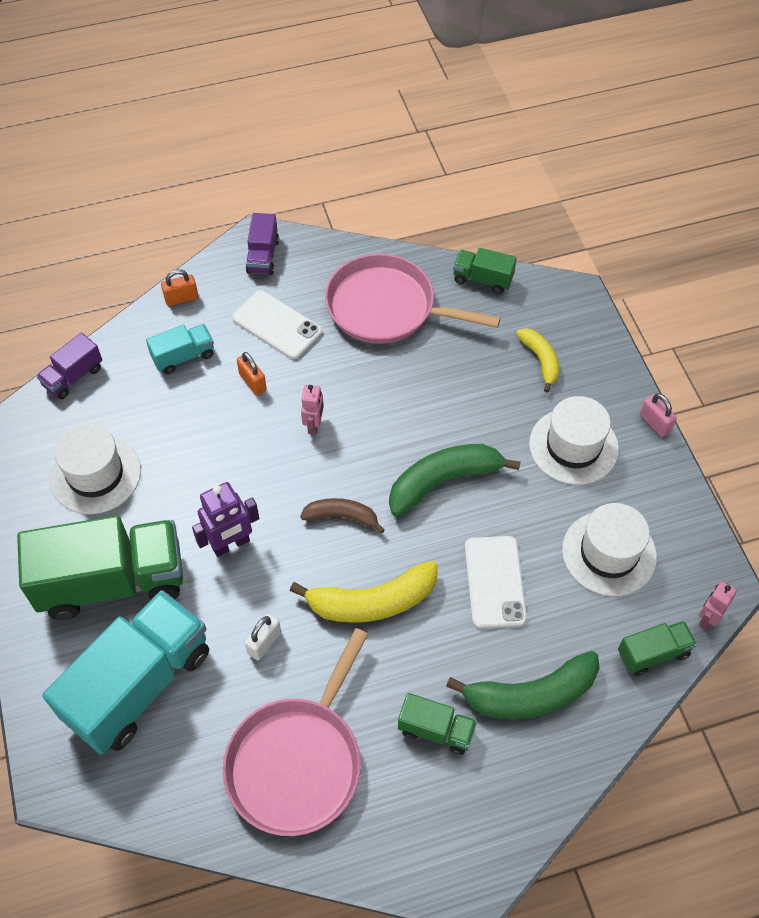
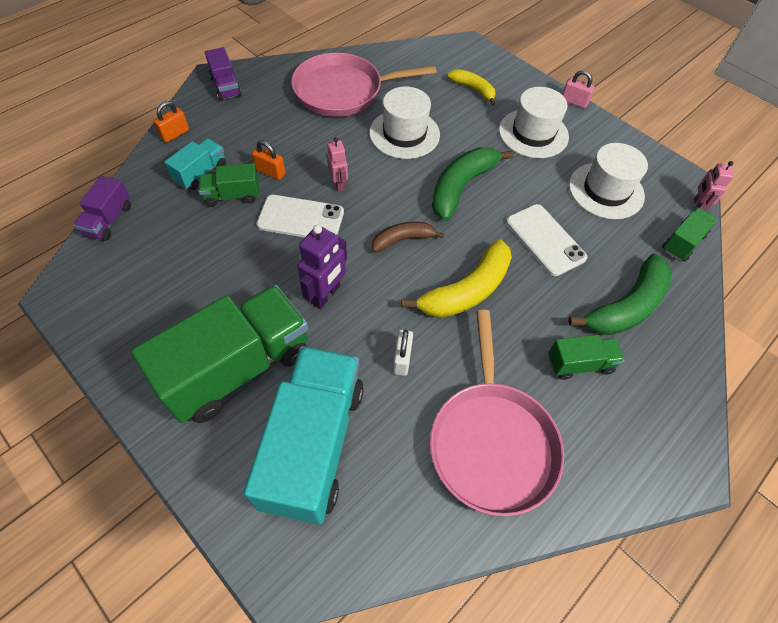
camera: 30 degrees left, 0 degrees up
(95, 474) = (172, 288): white hat -> white hat (404, 134)
(277, 325) = (266, 128): white phone -> white phone (301, 218)
(482, 279) = (399, 54): green truck -> green truck (232, 195)

